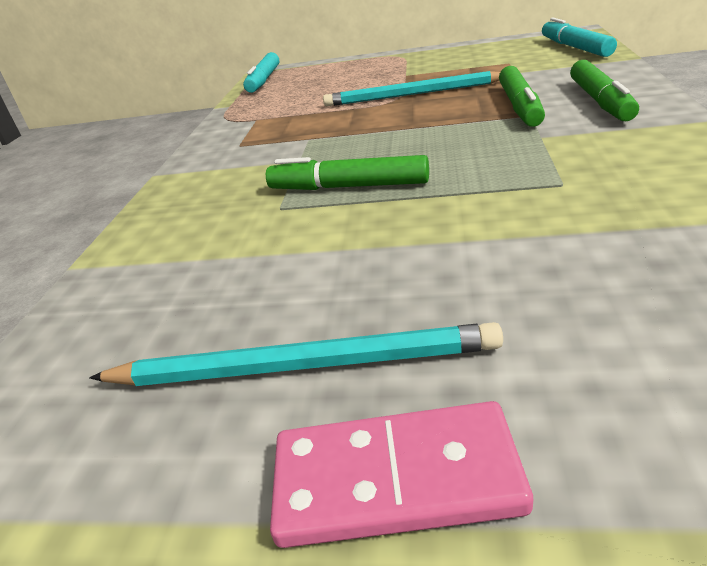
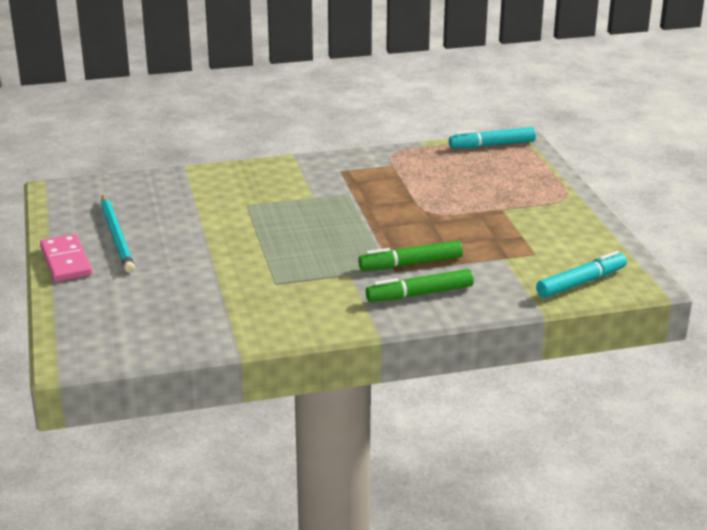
camera: 65 degrees right, 5 degrees down
(349, 187) = (272, 220): green marker -> none
(412, 94) = (444, 219): turquoise pencil -> none

